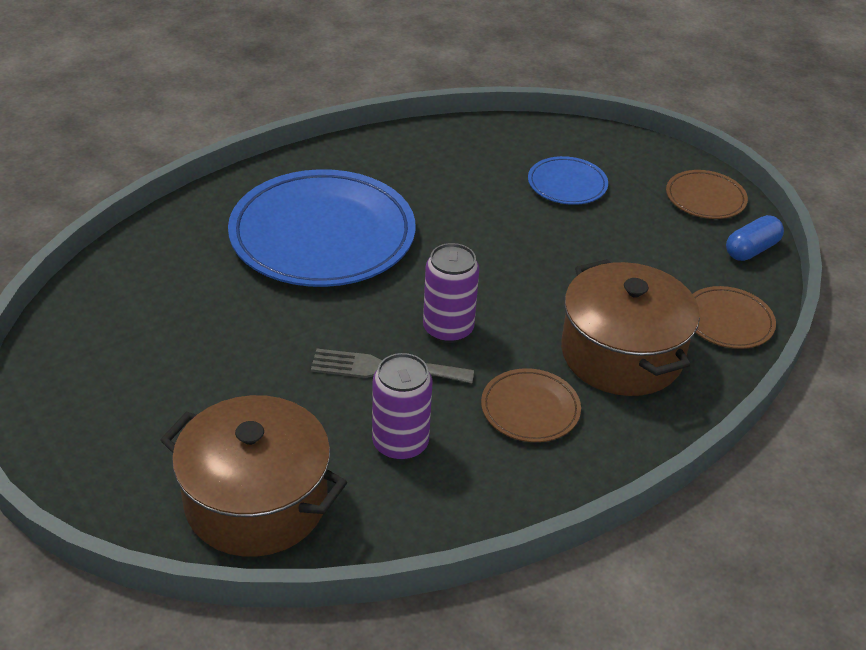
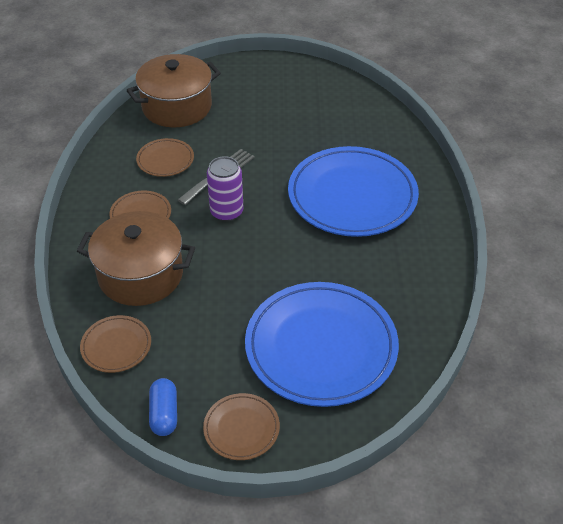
camera: 125 degrees right, 5 degrees up
(400, 443) = (165, 160): purple can -> brown plate
(567, 184) = (321, 347): blue plate -> blue plate, size x2.16

